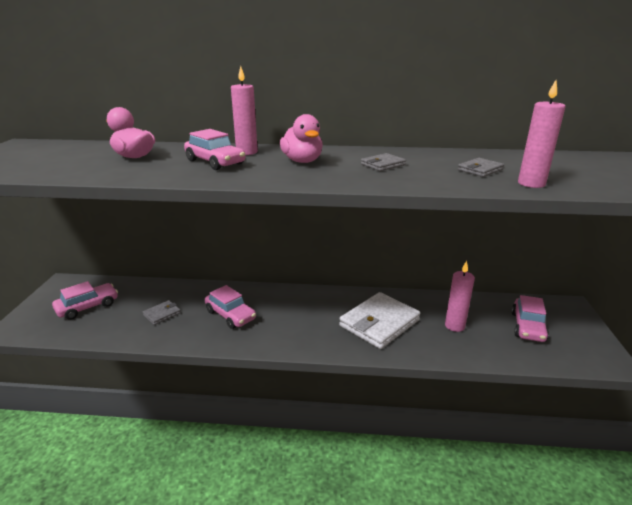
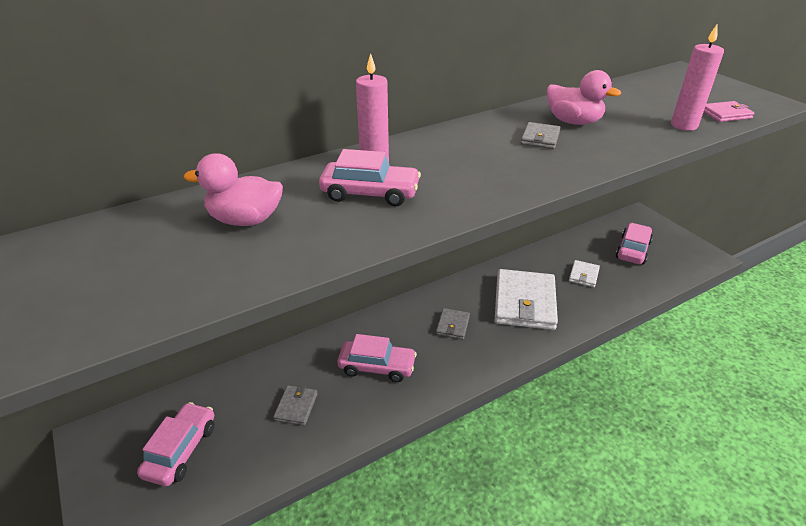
camera: 35 degrees left, 10 degrees up
(302, 161) = (459, 159): pink duck -> pink duck (573, 122)
(454, 326) = (583, 275): pink candle -> white wallet
(480, 170) = (624, 119): grey wallet -> grey wallet (453, 325)
(528, 327) = (632, 250): pink car -> pink car turned 135 degrees counterclockwise
(597, 187) = (725, 114): none -> pink wallet

